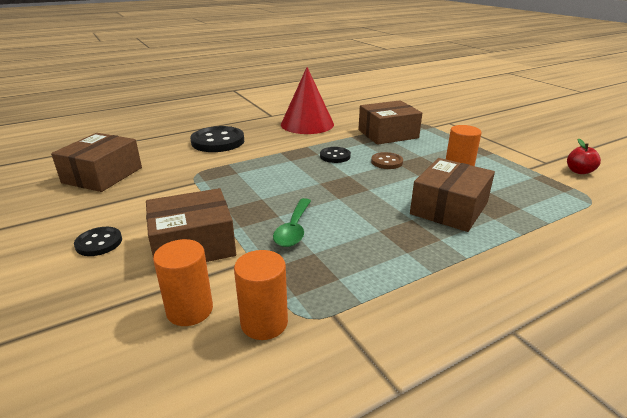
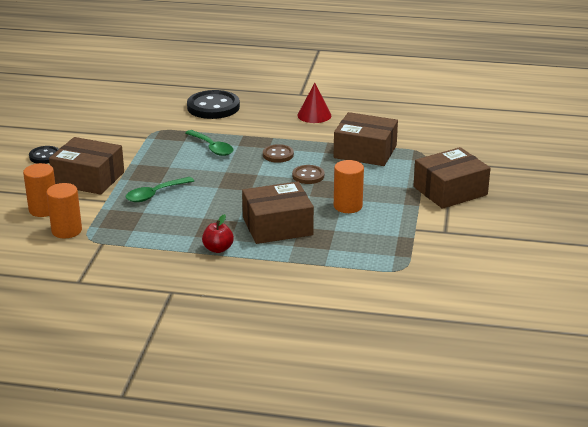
camera: 40 degrees right, 0 degrees up
(103, 175) = (99, 108): brown box -> brown box (450, 191)
(272, 169) = (212, 148): none -> green spoon
(307, 124) = (314, 115): red cone -> red cone, size x0.57
(335, 156) = (278, 155): black button -> brown button
(579, 171) = (453, 249): red apple -> red apple (218, 249)

